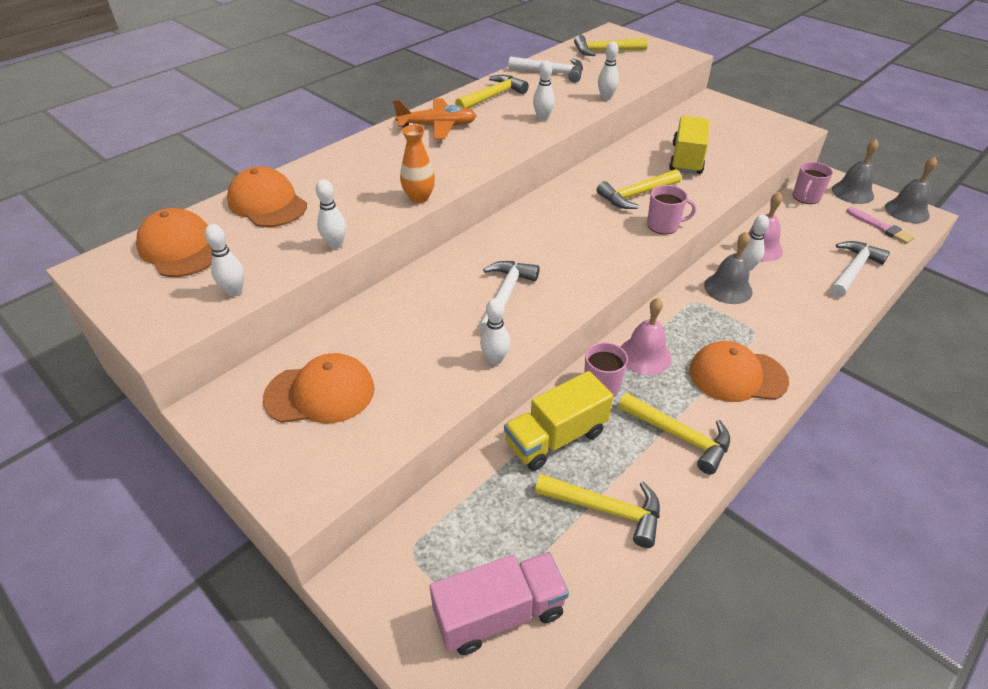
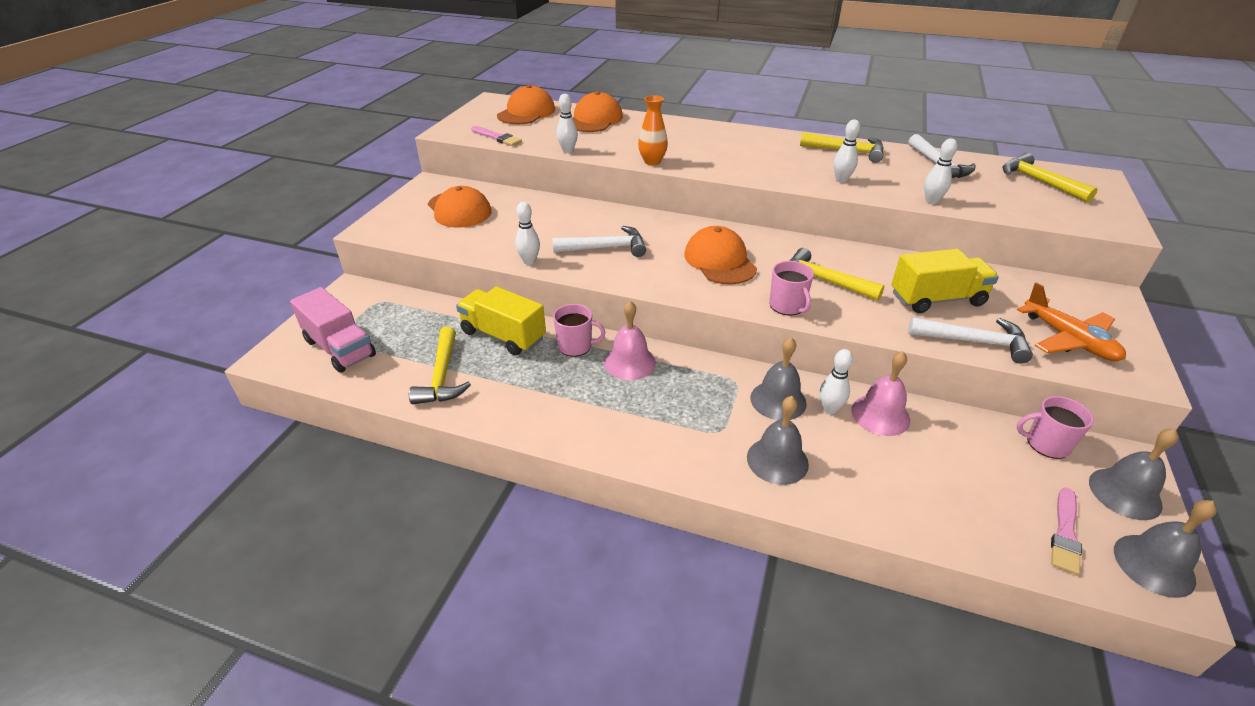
camera: 65 degrees right, 5 degrees down
(234, 291) = (497, 137): white bowling pin -> pink brush
(437, 126) = (763, 143): orange plane -> orange plane (1068, 339)
(679, 436) = (539, 402): yellow hammer -> none
(737, 375) = (642, 427): orange cap -> orange cap (719, 261)
(795, 314) = (777, 460): none -> grey bell
(853, 270) = (920, 507): white hammer -> white hammer (974, 342)

